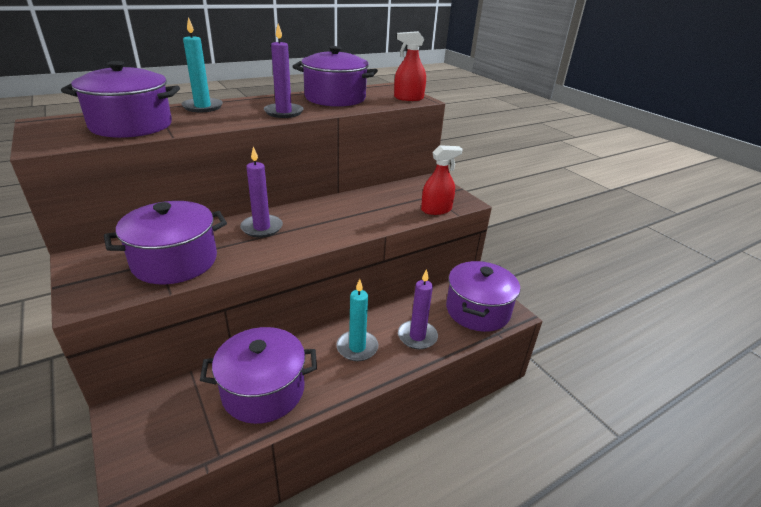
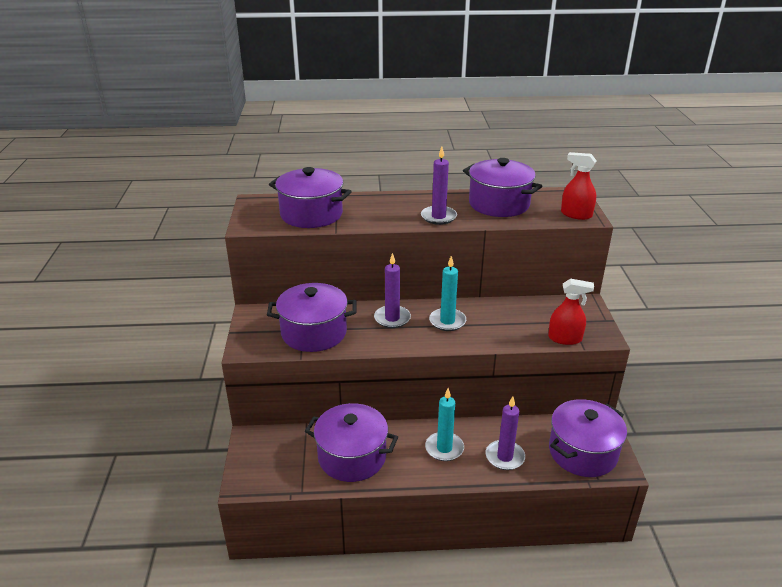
camera: 30 degrees right, 0 degrees up
(203, 107) = (374, 200): turquoise candle -> turquoise candle (447, 321)

